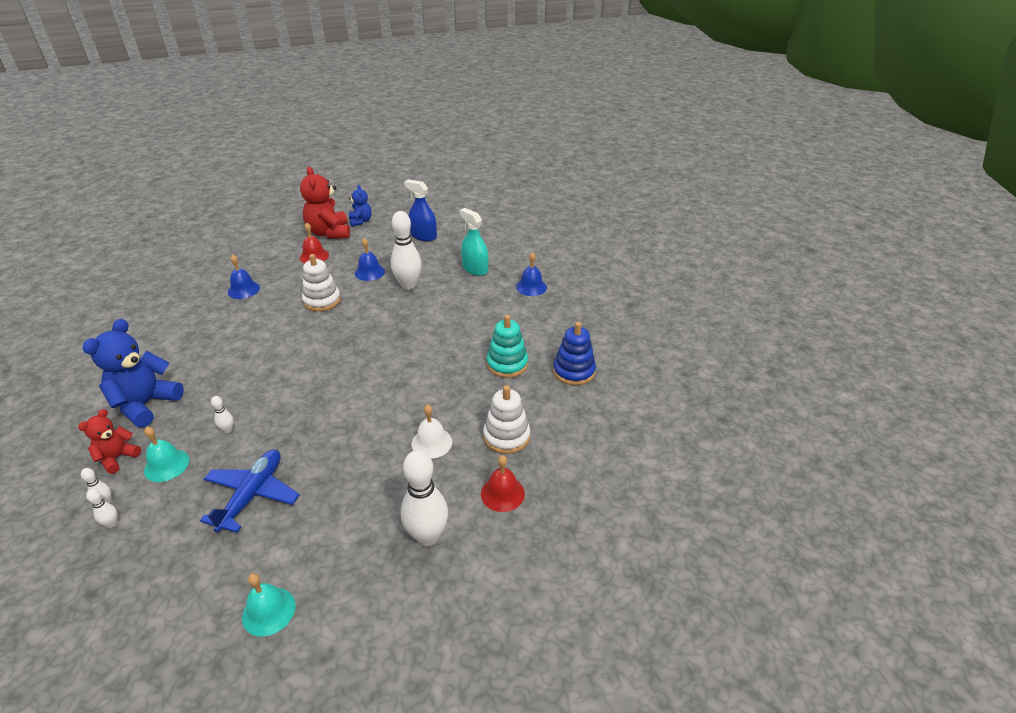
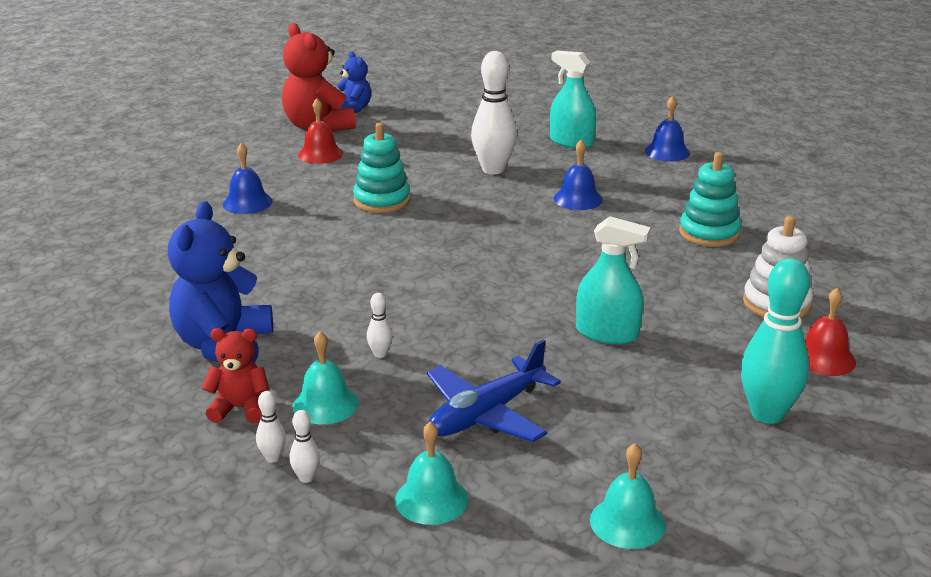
camera: 15 degrees left, 10 degrees down
(117, 458) = (240, 408): red teddy bear -> red teddy bear turned 75 degrees clockwise
(168, 560) = (431, 499): none -> turquoise bell
(252, 495) = (486, 414): blue plane -> blue plane turned 135 degrees counterclockwise
(322, 301) = (382, 200): white stacking toy -> turquoise stacking toy
(369, 272) = (422, 162): blue bell -> blue bell (578, 199)
(376, 440) = (607, 333): none -> turquoise spray bottle
(423, 236) = (463, 115): blue spray bottle -> none
(427, 536) = (767, 414): white bowling pin -> turquoise bowling pin
(431, 442) = (684, 324): white bell -> none
(574, 371) = (803, 229): blue stacking toy -> none

